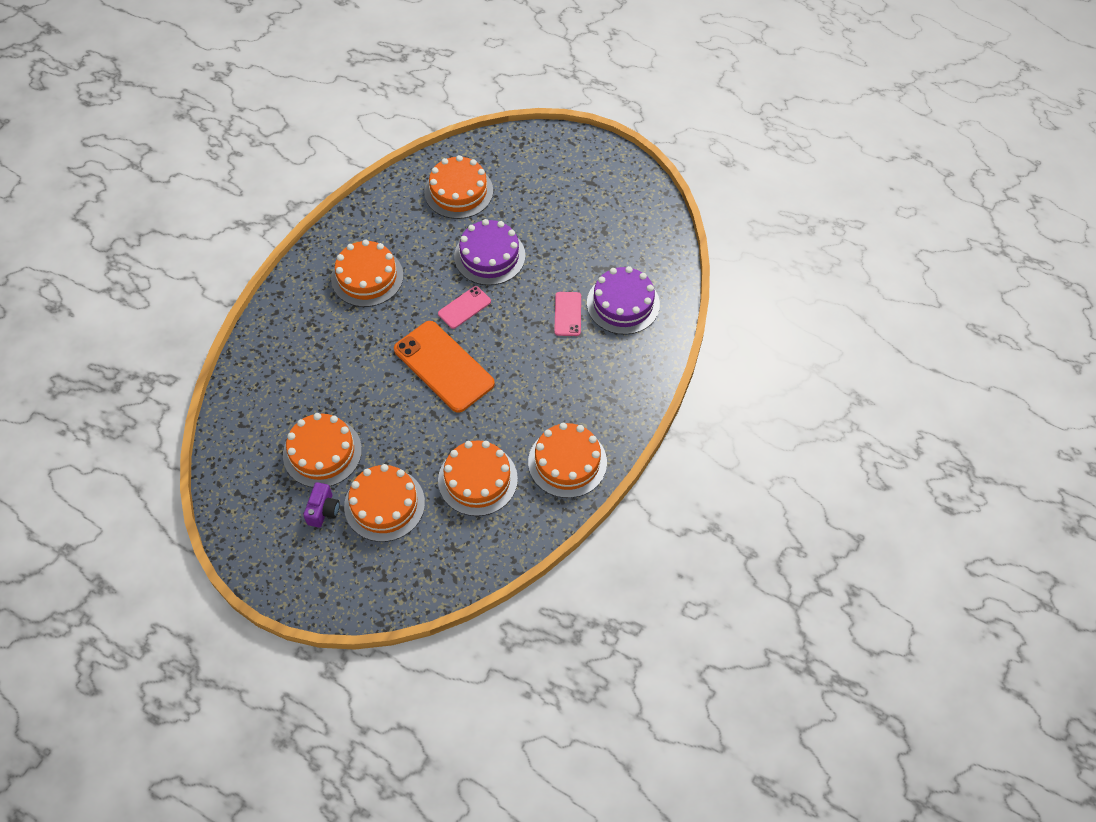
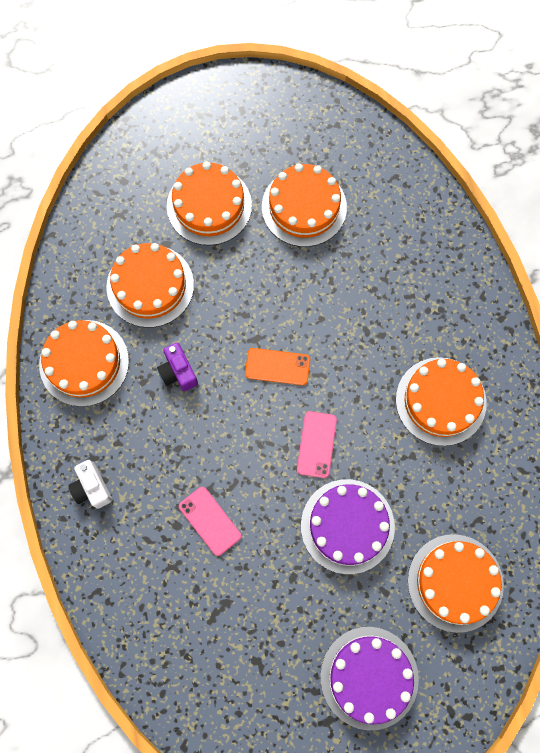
camera: 140 degrees right, 15 degrees up
(323, 510) = (254, 163): purple camera -> purple camera (178, 372)
(444, 366) = (277, 366): orange phone -> orange phone, size x0.51
(623, 304) = (164, 580): purple cake -> purple cake (369, 677)
(625, 382) = (92, 488): none -> white camera

